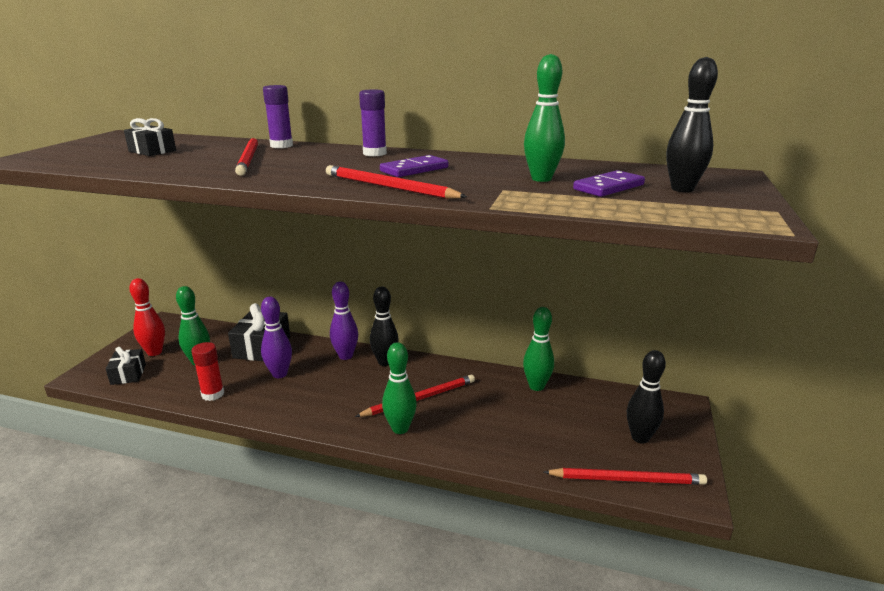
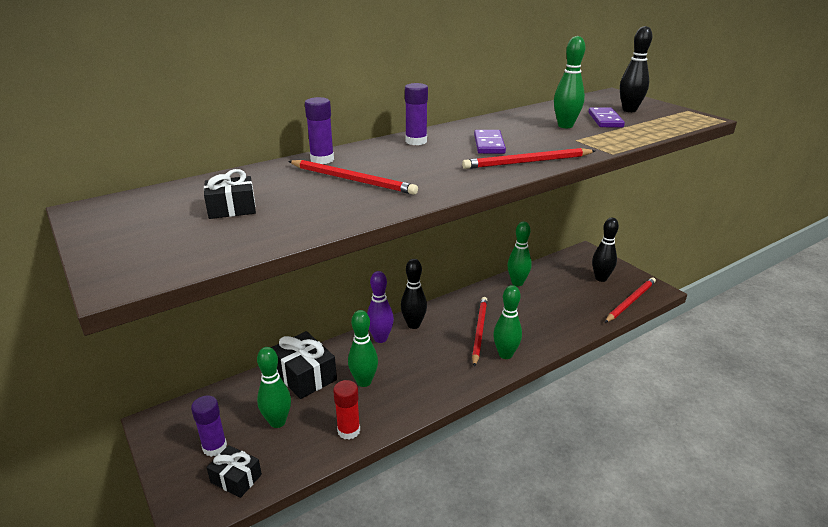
camera: 50 degrees left, 5 degrees up
(154, 352) = (214, 447): red bowling pin -> purple glue stick
(279, 374) = (364, 382): purple bowling pin -> green bowling pin

